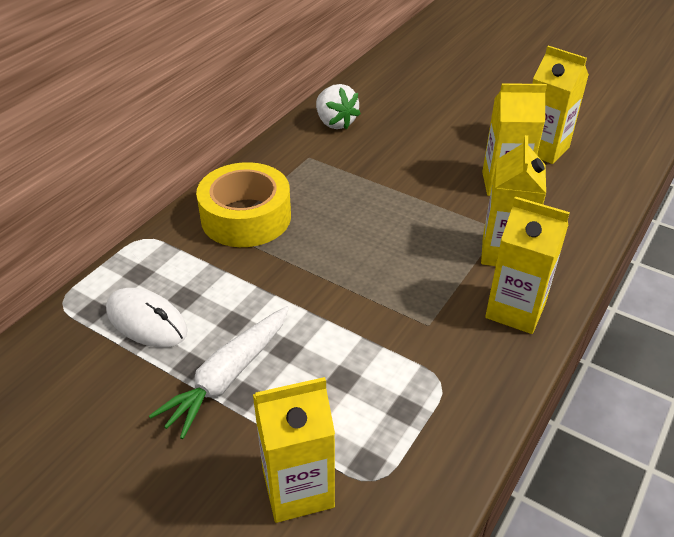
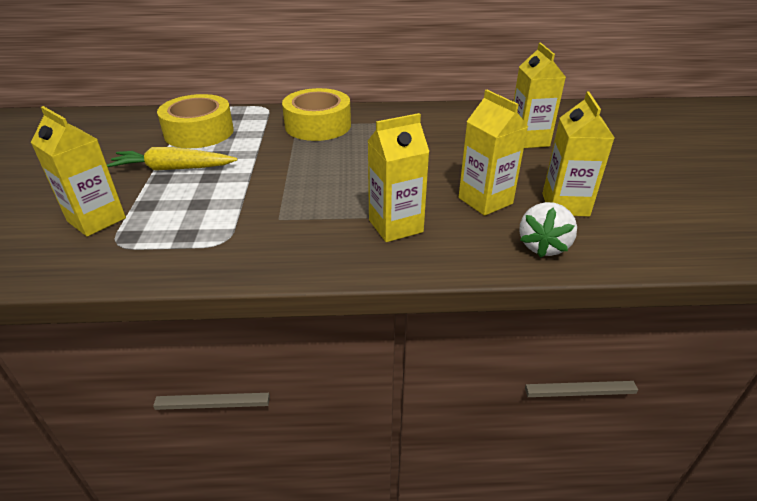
camera: 55 degrees right, 5 degrees down
(146, 321) = (199, 132): white mouse -> yellow tape
(228, 376) = (173, 168): white carrot -> yellow carrot
(335, 123) = (457, 117): white strawberry -> white strawberry (543, 246)
(515, 310) = (330, 251): yellow carton -> yellow carton (528, 140)

